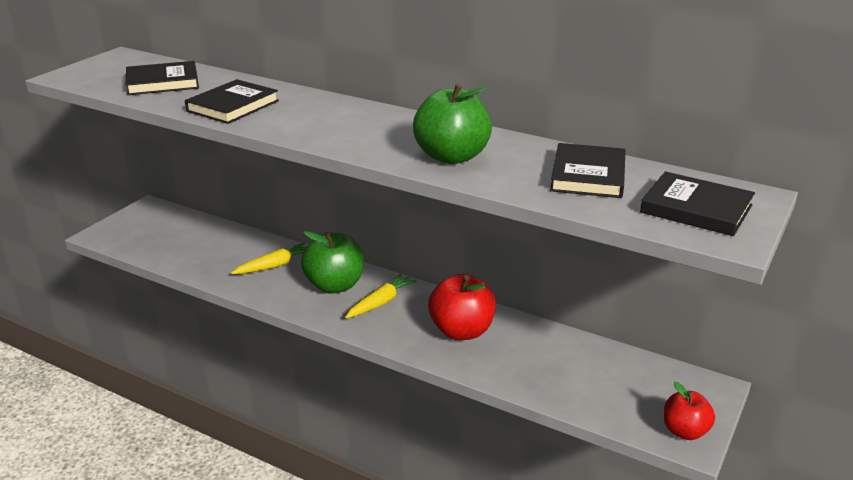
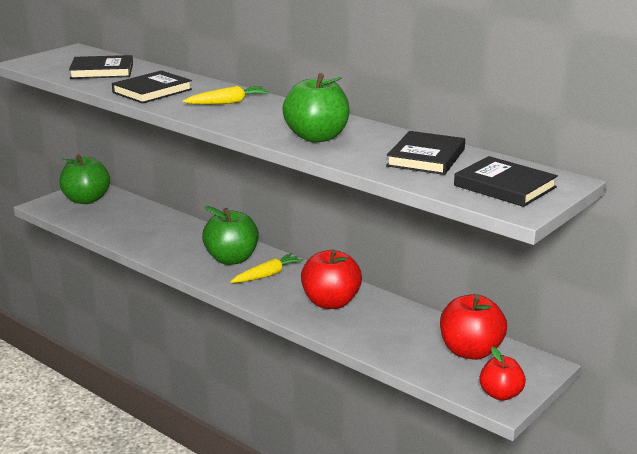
camera: 10 degrees right, 5 degrees down
(148, 223) = (86, 200): none -> green apple
(274, 266) = (184, 240): yellow carrot -> yellow carrot (227, 103)
(632, 378) = (470, 351): none -> red apple

